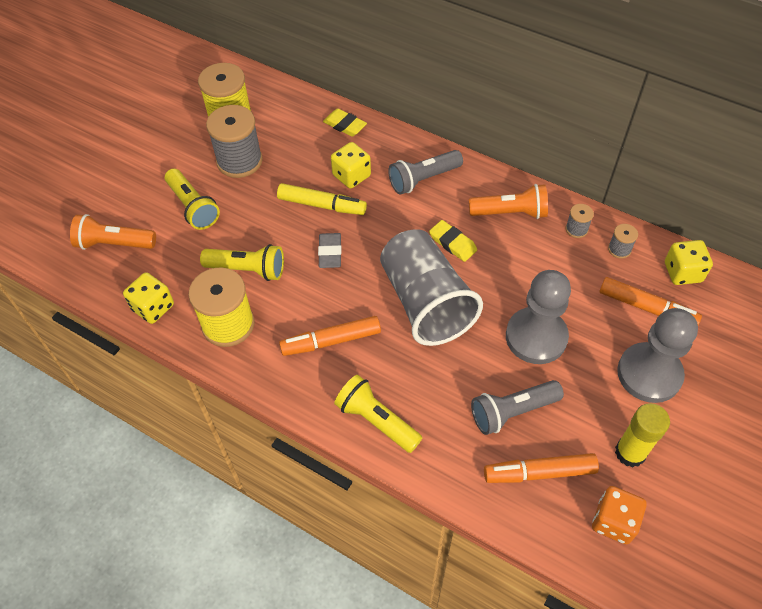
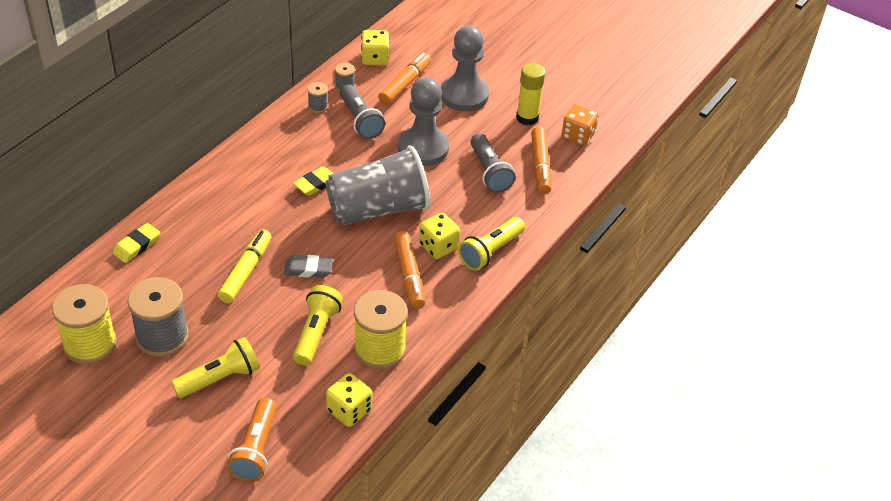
camera: 90 degrees left, 10 degrees down
(351, 176) = (212, 246): yellow dice -> yellow dice (438, 246)
(423, 179) = (232, 194): grey flashlight -> grey flashlight (360, 120)
(510, 212) = (289, 143): orange flashlight -> none

